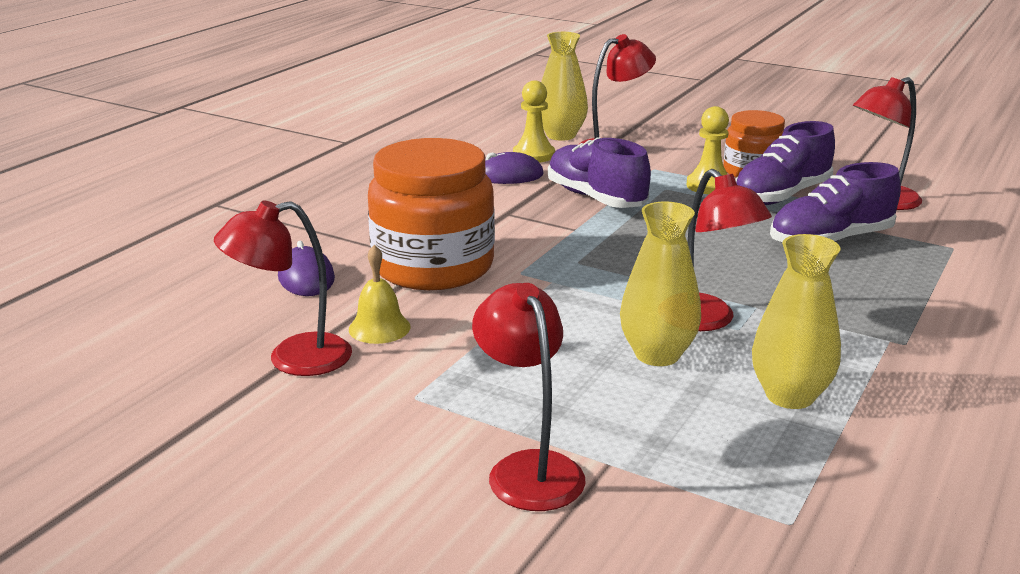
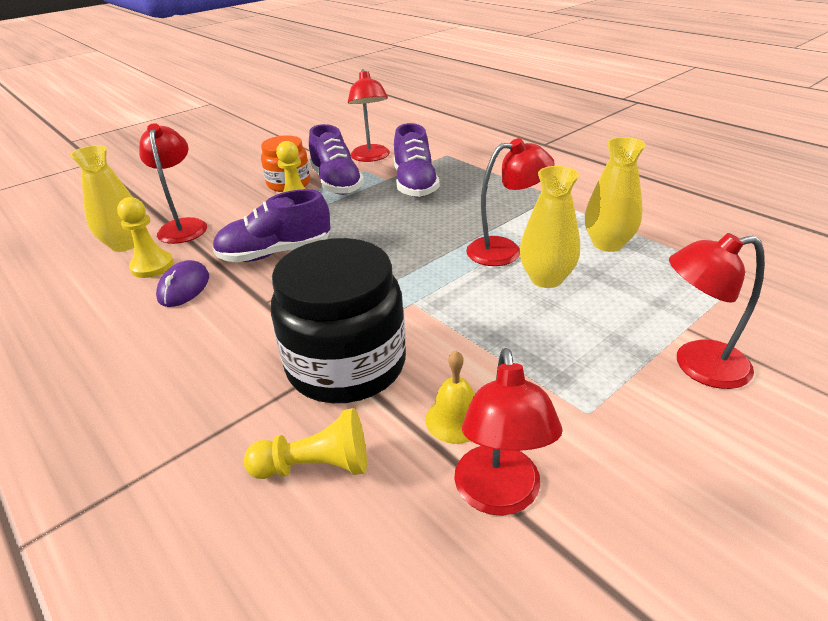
camera: 70 degrees left, 10 degrees up
(306, 278) = (315, 466): purple mouse -> yellow pawn
(433, 266) = (346, 365): orange jar -> black jar

